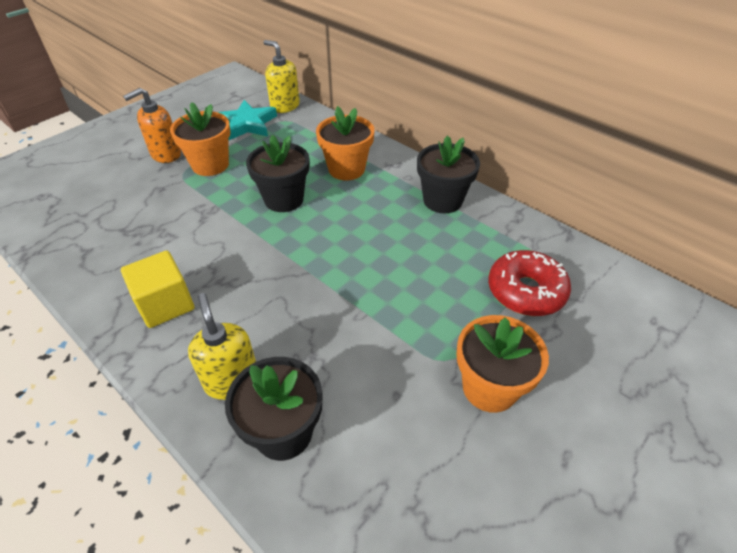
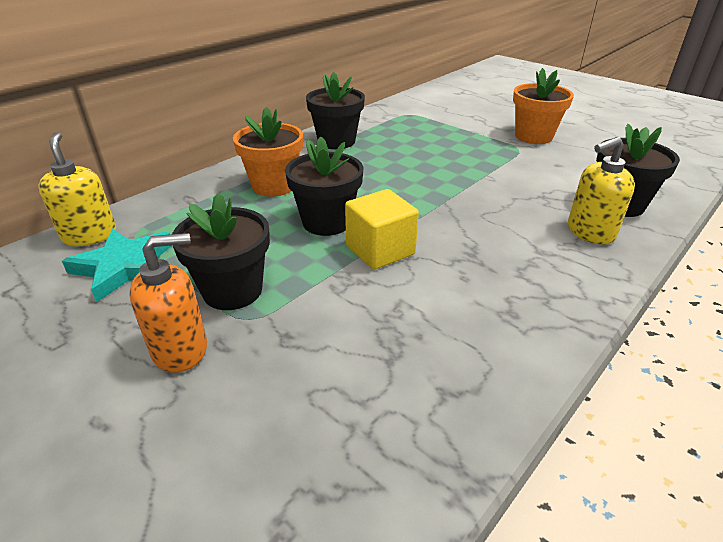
camera: 90 degrees left, 10 degrees down
(165, 154) = (180, 349): orange soap dispenser -> orange soap dispenser turned 75 degrees counterclockwise
(165, 304) = (520, 287): yellow cube -> yellow cube (380, 250)
(210, 165) = (232, 290): orange flower pot -> black flower pot
(285, 106) = (90, 235): yellow soap dispenser -> yellow soap dispenser turned 120 degrees clockwise
(525, 291) = (443, 120): red donut -> none

